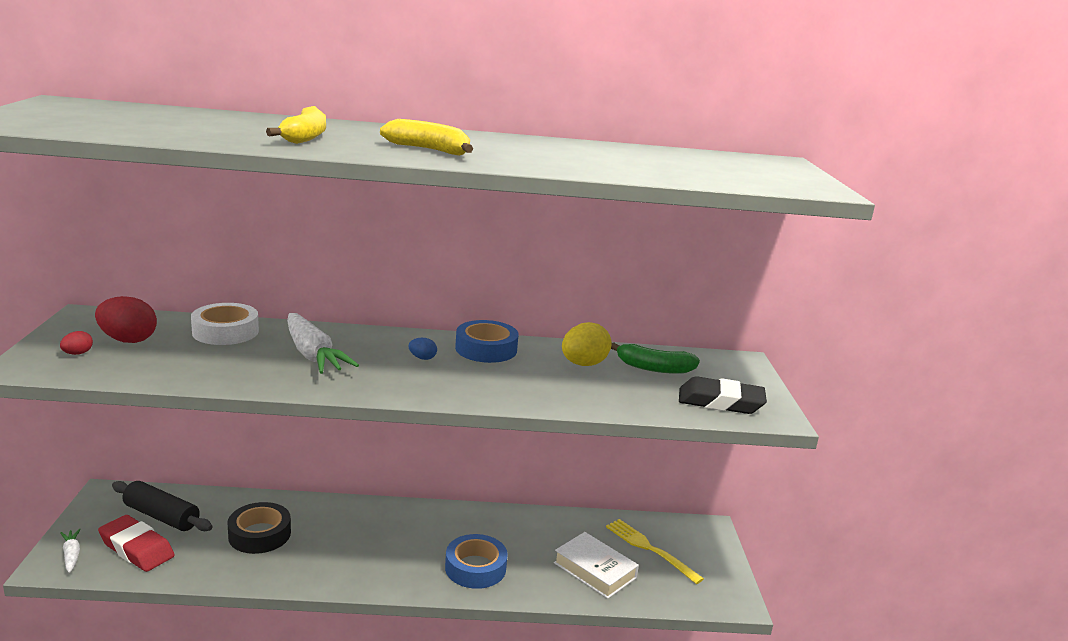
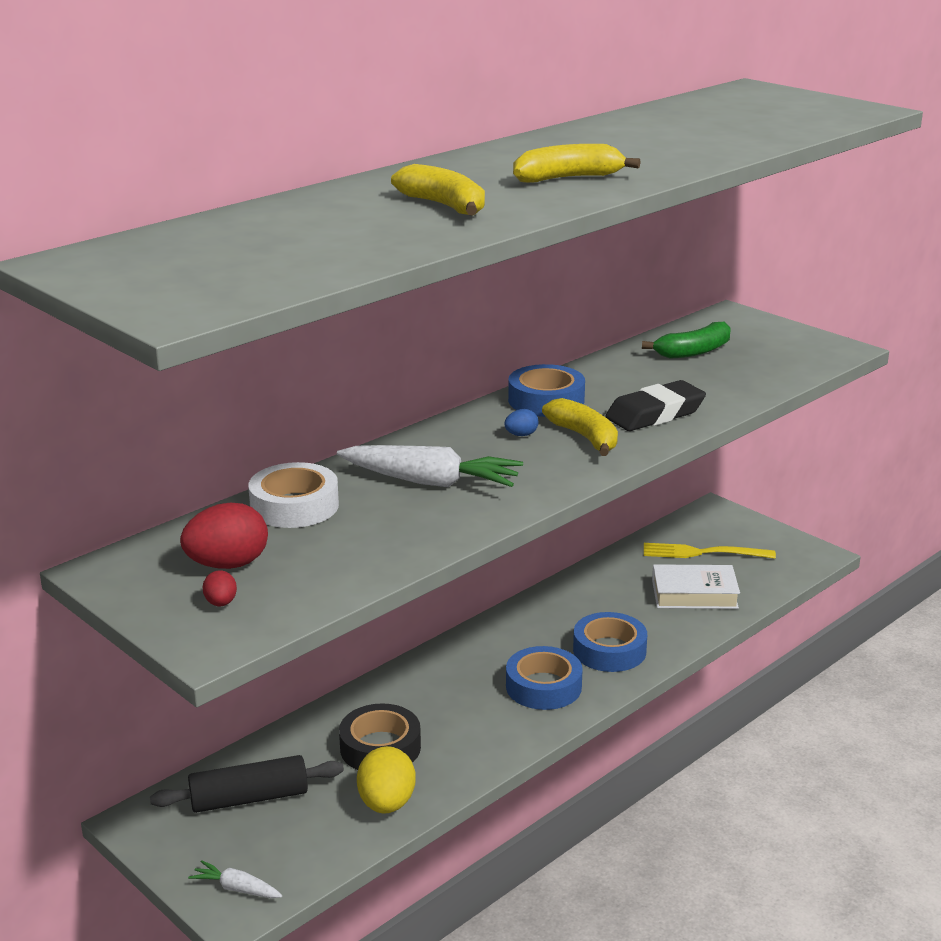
camera: 40 degrees left, 5 degrees up
(137, 548) = (290, 838): red eraser -> none
(399, 562) = (543, 686): none -> blue tape
(453, 377) = (585, 437): none -> yellow banana
(583, 364) = (643, 374): yellow egg -> yellow egg (386, 804)
(720, 402) = (790, 356): black eraser -> black eraser (655, 414)

